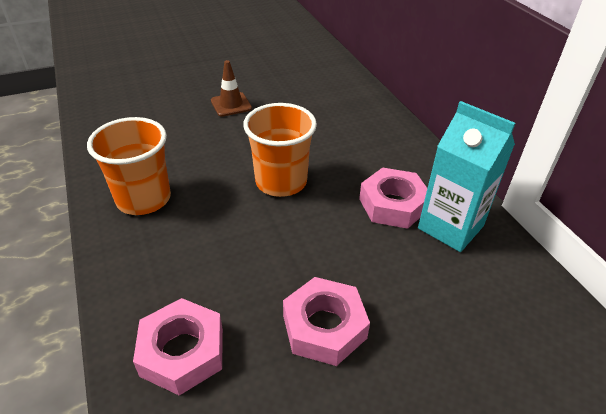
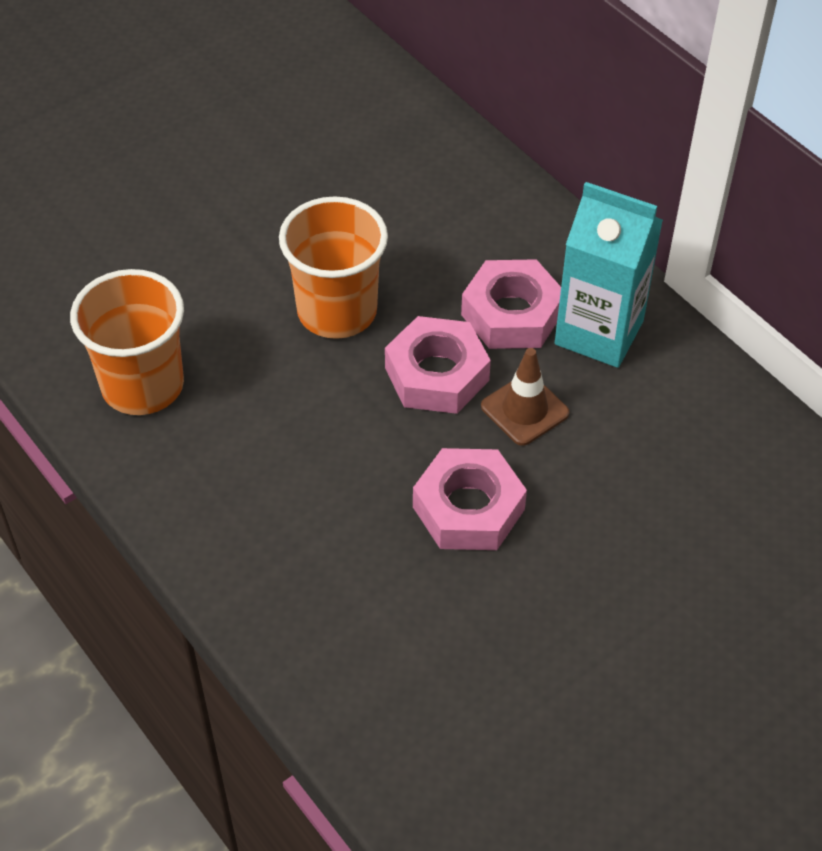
camera: 15 degrees left, 10 degrees up
(182, 351) = (305, 579): pink nut -> pink nut (437, 374)
(231, 104) = (196, 178): brown traffic cone -> brown traffic cone (524, 410)

